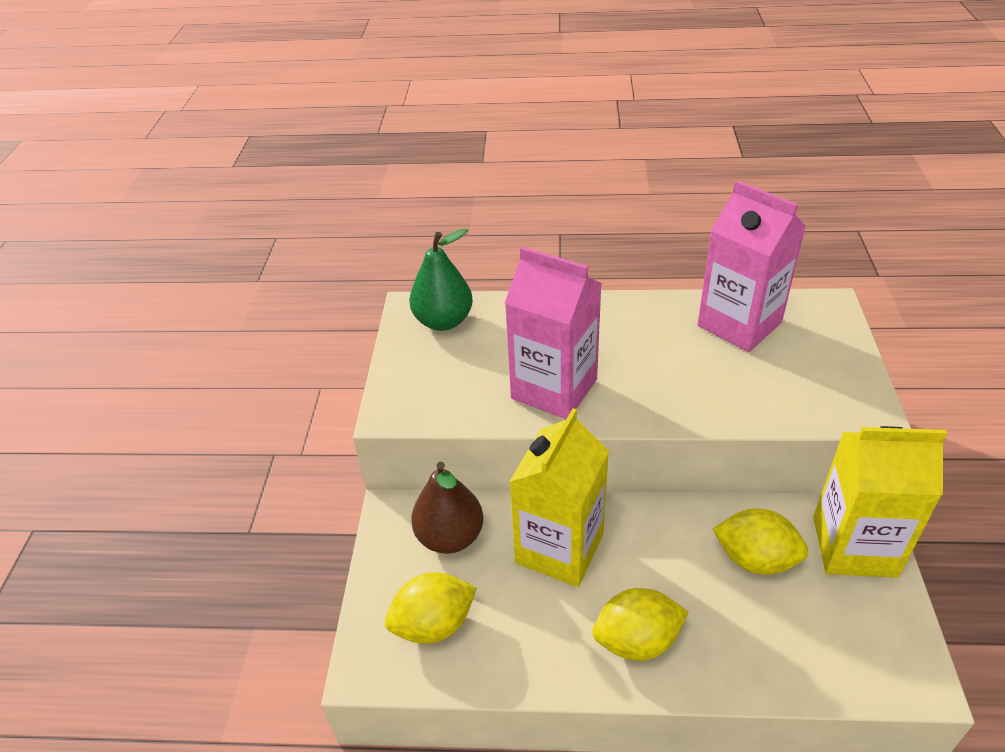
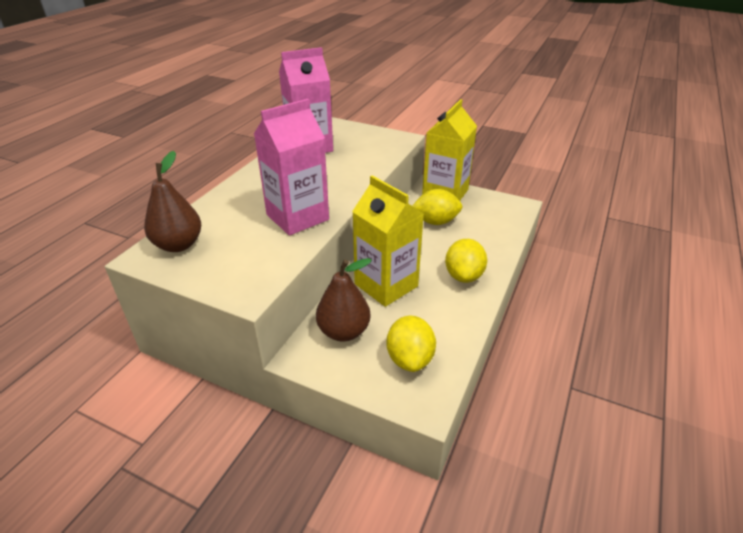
camera: 70 degrees left, 5 degrees down
(443, 321) = (178, 245): green pear -> brown pear
(755, 559) = (435, 222): yellow lemon -> yellow lemon turned 45 degrees clockwise

